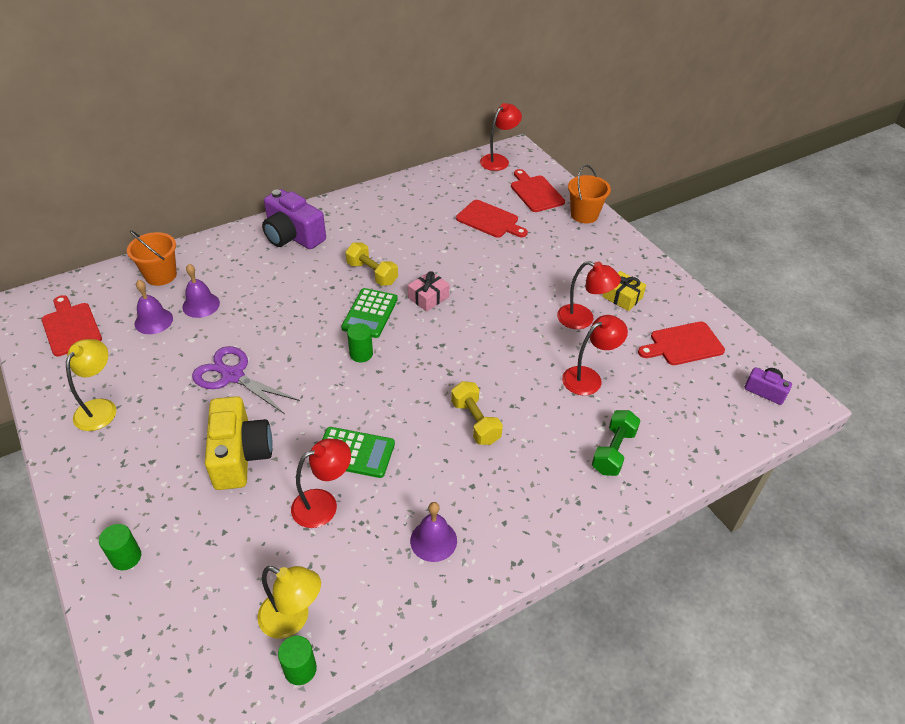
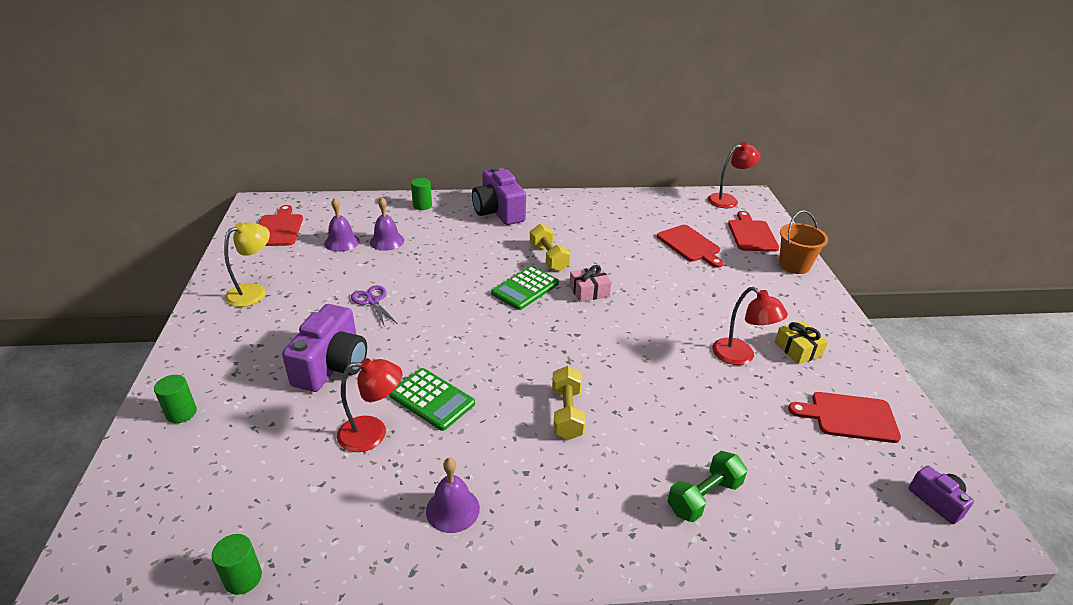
camera: 25 degrees right, 10 degrees down
(161, 275) = (372, 212): orange bucket -> none
(233, 376) = (372, 301): purple scissors -> purple scissors, size x0.63
(240, 455) = (332, 365): yellow camera -> purple camera
(293, 619) = (271, 527): yellow lamp -> none
(361, 354) = (495, 318): green cylinder -> green cylinder (422, 205)
(589, 377) = (716, 413): red lamp -> none

